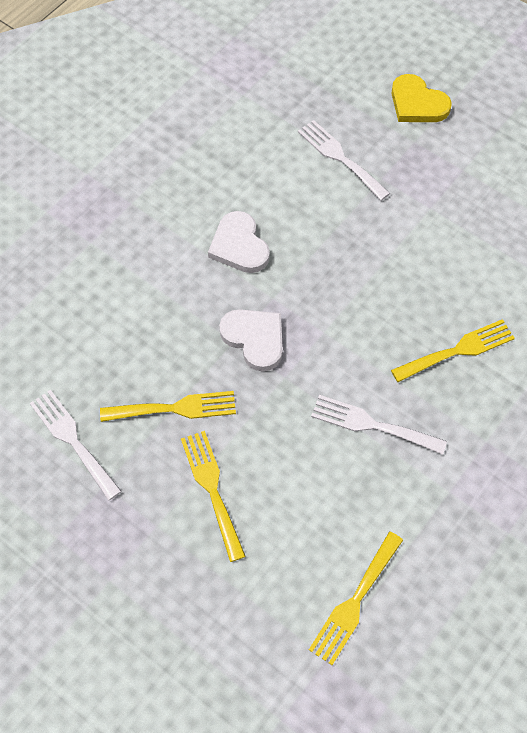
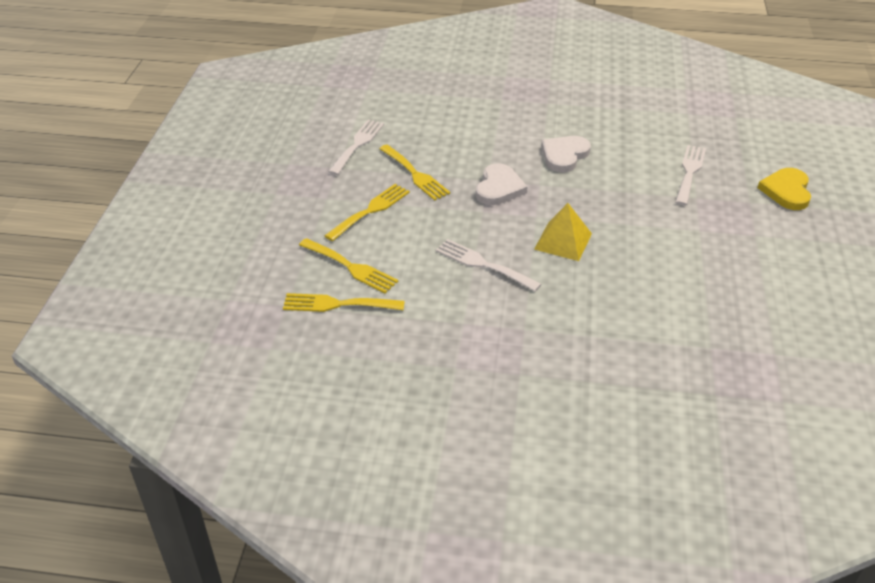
camera: 60 degrees right, 20 degrees down
(372, 425) = (483, 264): white fork -> white fork turned 45 degrees counterclockwise
(378, 331) = (563, 241): none -> yellow pyramid
(458, 350) = (588, 287): yellow fork -> yellow fork (351, 267)

